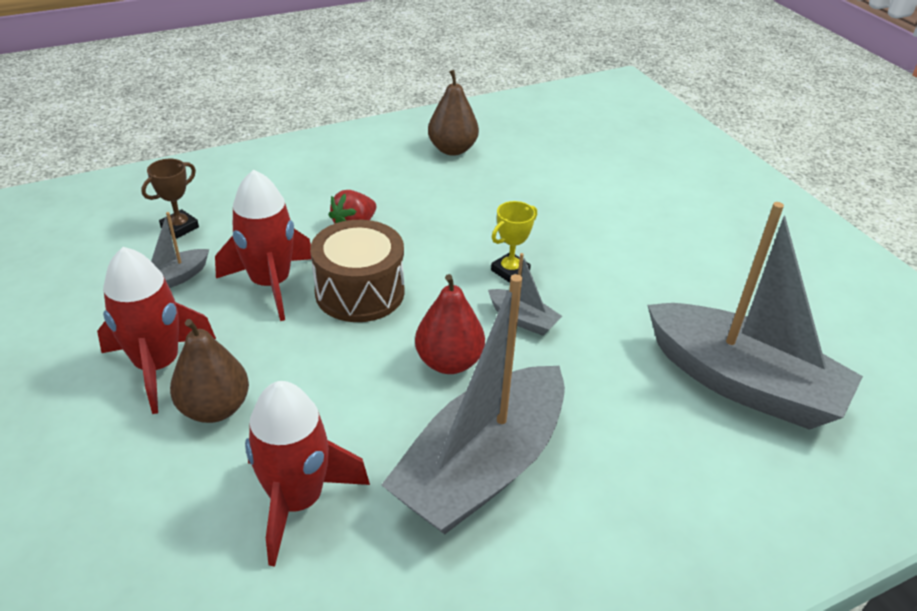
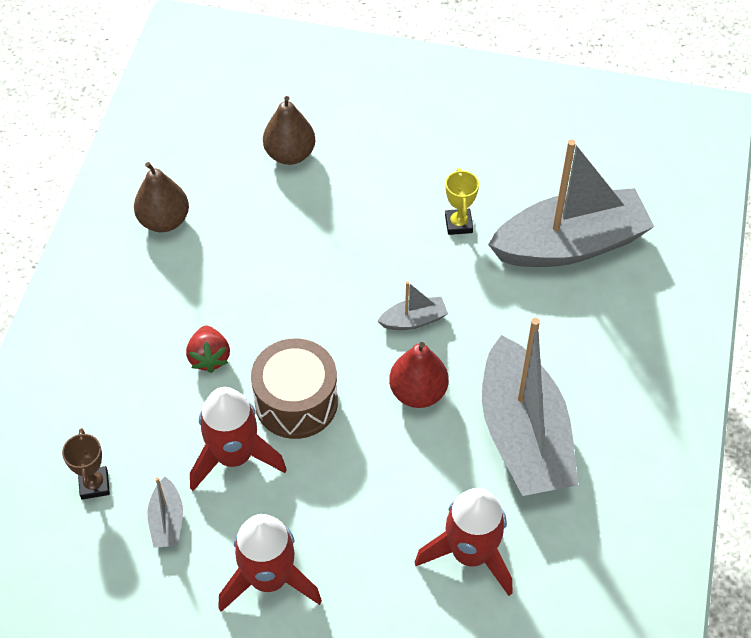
camera: 50 degrees left, 15 degrees up
(215, 408) = (346, 562): brown pear -> brown pear (290, 154)
(510, 271) = (356, 291): yellow trophy -> yellow trophy (458, 224)

